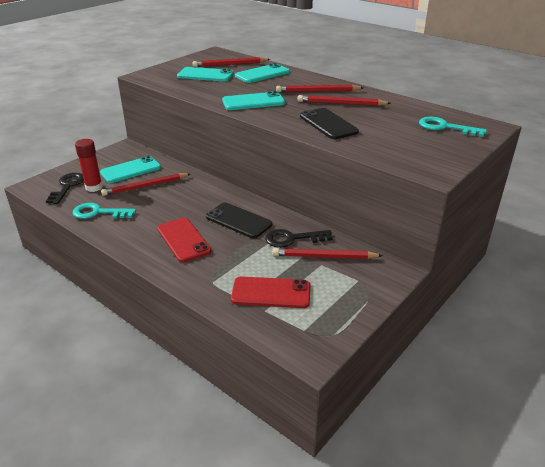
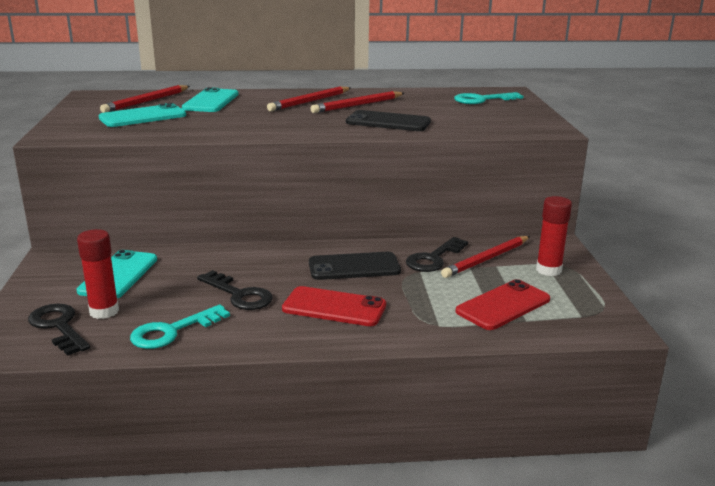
camera: 45 degrees left, 10 degrees down
(145, 186) = (177, 282): red pencil -> none
(157, 208) = (239, 294): none -> black key
(253, 102) = (268, 125): turquoise phone -> none
(350, 287) = (548, 270): none -> red glue stick

